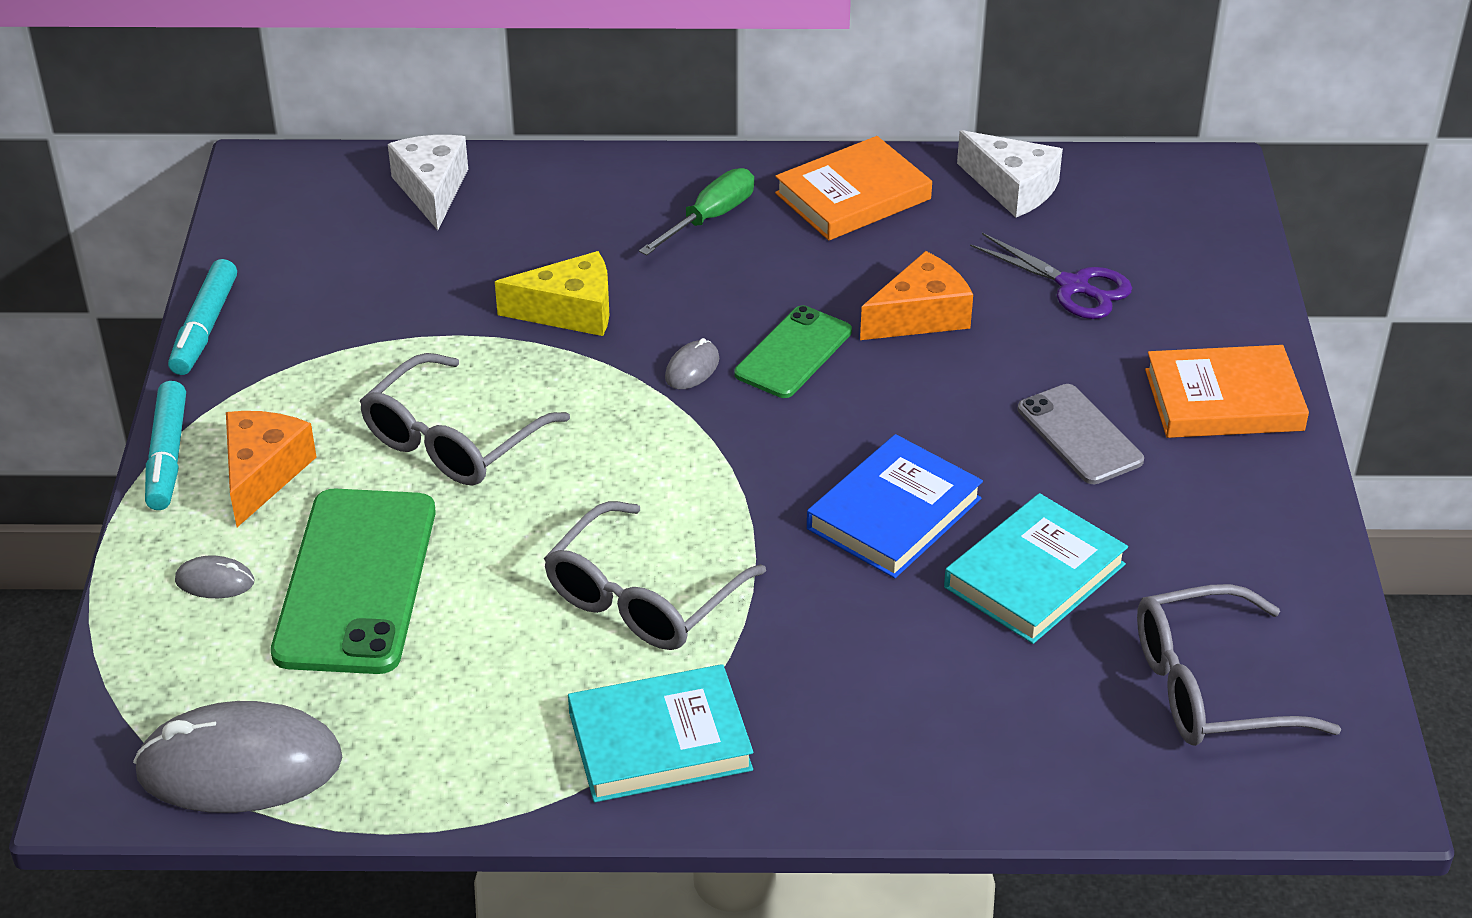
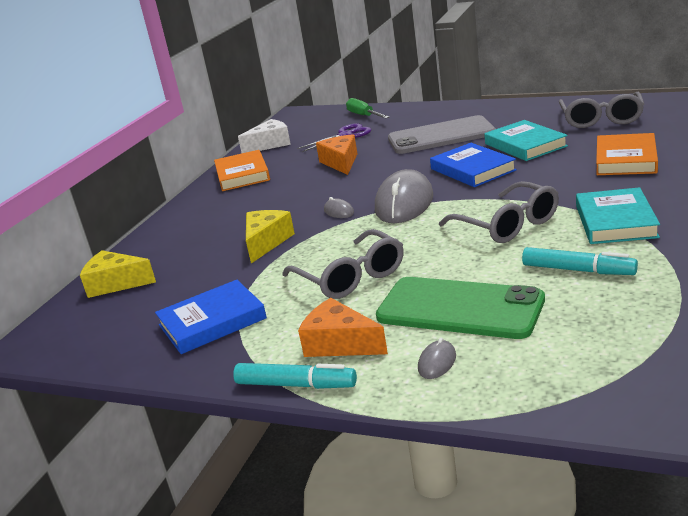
camera: 65 degrees left, 15 degrees down
(204, 327) = (170, 370): turquoise marker -> turquoise marker (578, 270)
(240, 766) = (619, 350): grey mouse -> grey mouse (404, 203)
(323, 328) = (212, 322): none -> blue book
(432, 189) = (116, 284): white cheese -> yellow cheese
(709, 218) = (225, 206): green screwdriver -> green screwdriver (364, 116)
(793, 353) = (345, 188): green phone -> none
(1079, 435) = (441, 136): grey phone -> grey phone, size x1.69
(1223, 400) = (435, 114): orange book -> orange book (625, 159)

